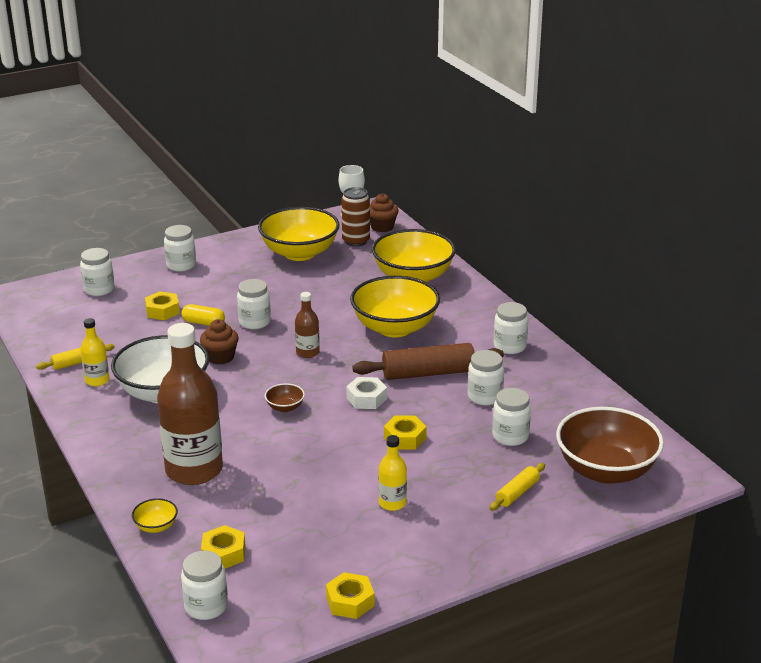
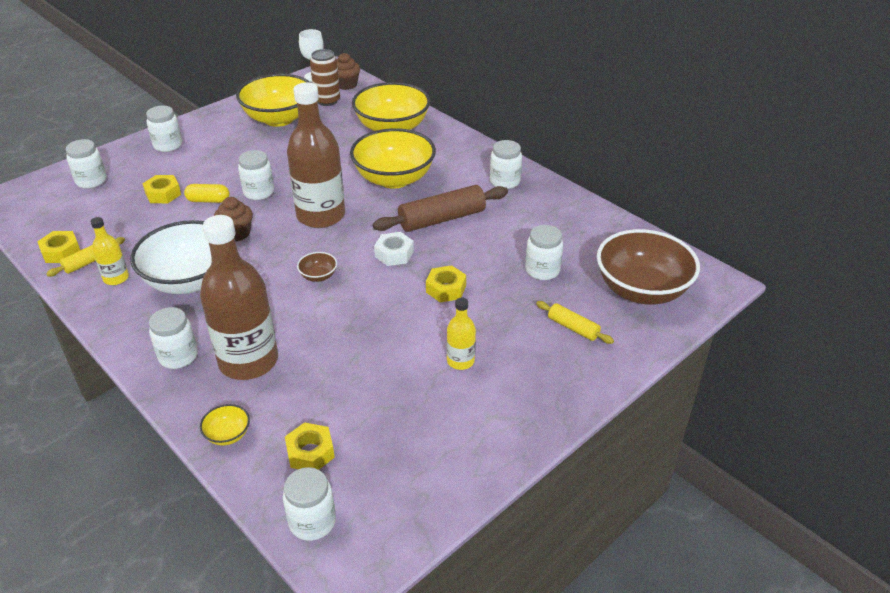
camera: 15 degrees left, 10 degrees up
(307, 352) = (321, 216): brown bottle -> brown bottle, size x2.14
(350, 601) = (461, 482): yellow nut -> yellow nut (61, 252)
(484, 397) = (503, 234): white jar -> white jar (178, 356)
(517, 493) = (573, 328): yellow rolling pin -> yellow rolling pin turned 75 degrees counterclockwise

